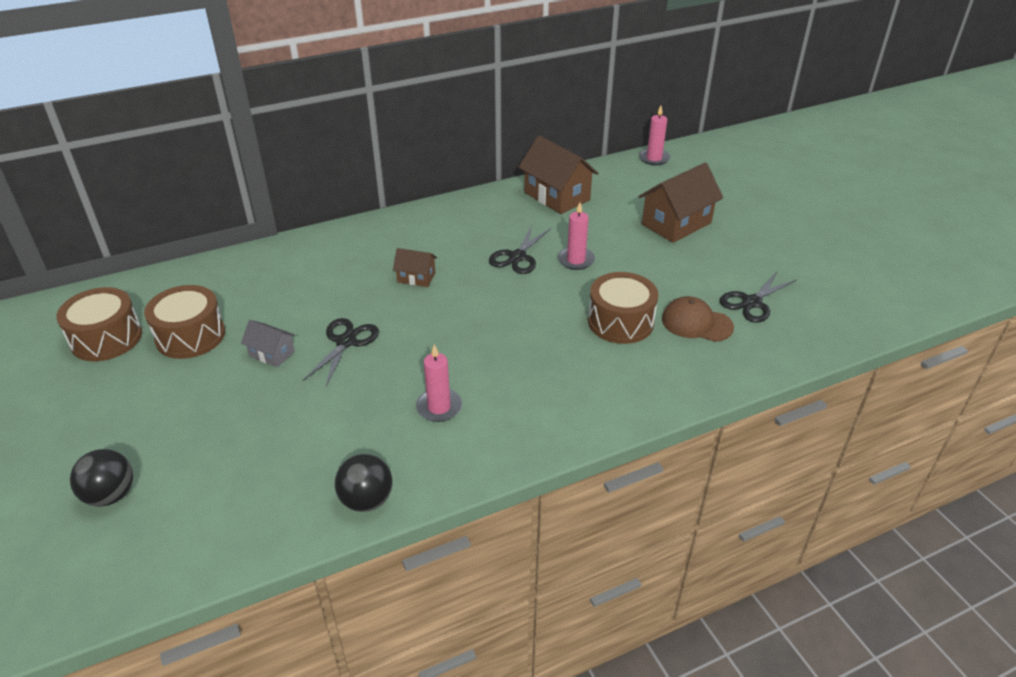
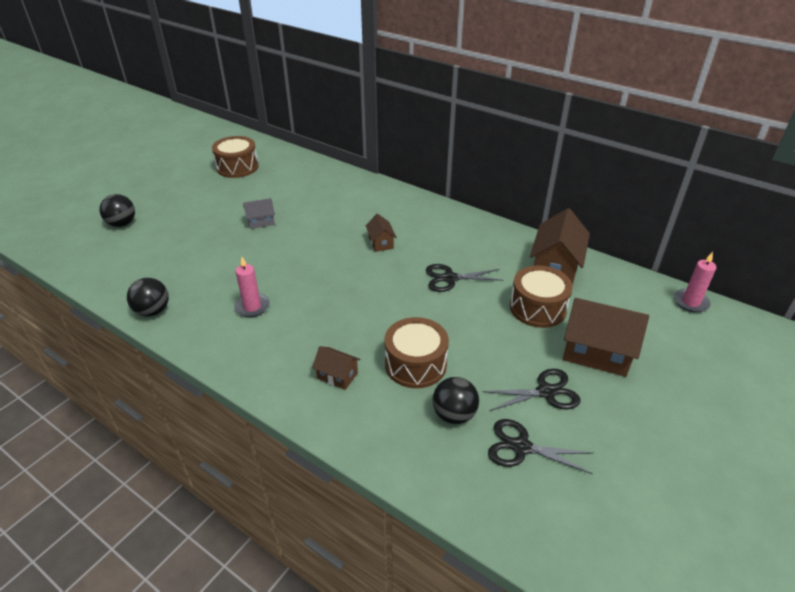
camera: 60 degrees right, 0 degrees up
(190, 336) = (257, 189): brown drum -> brown drum (537, 308)
(272, 353) = (261, 222): grey house -> grey house turned 75 degrees clockwise
(346, 342) = (291, 243): black scissors -> black scissors (546, 392)
(576, 260) = (476, 310): pink candle -> none
(600, 376) = (337, 375): none -> brown house
(696, 323) = (454, 414): brown cap -> black ball

